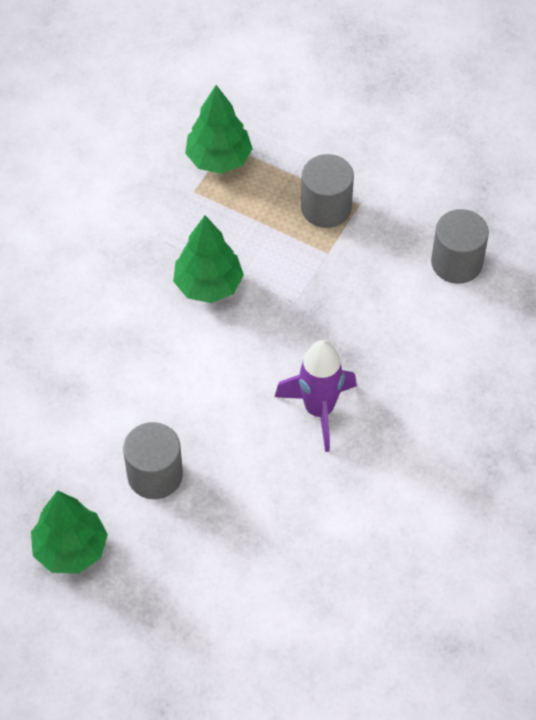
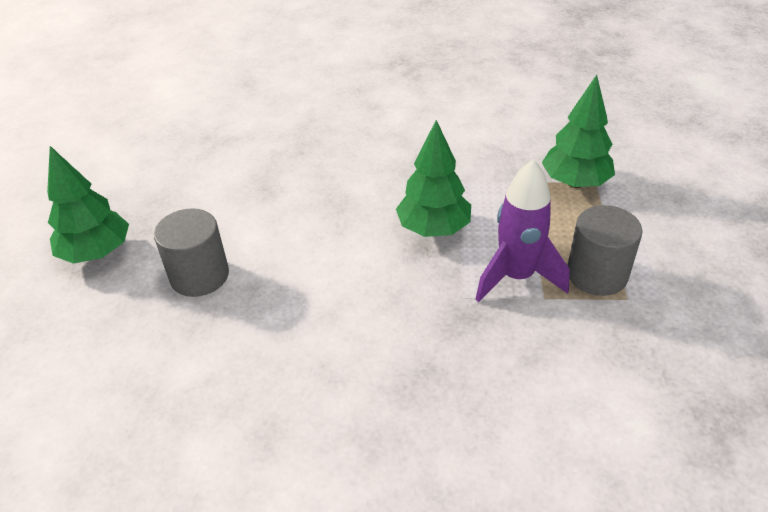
camera: 65 degrees right, 15 degrees down
(319, 410) = (343, 371): purple rocket -> purple rocket (516, 277)
(456, 262) = (638, 421): grey cylinder -> none

